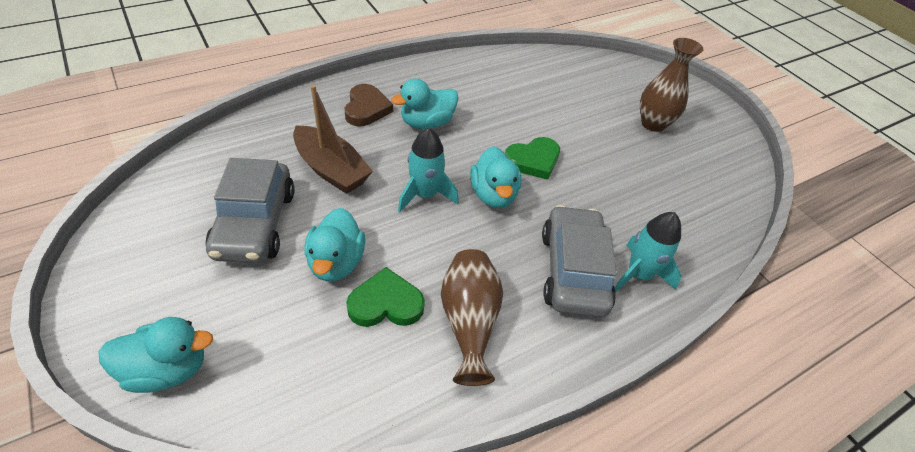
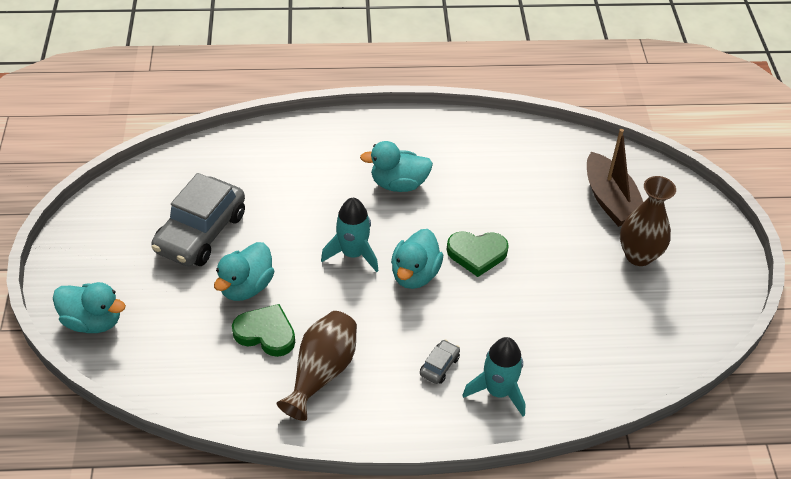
camera: 30 degrees right, 0 degrees up
(331, 169) = (286, 204): brown boat -> brown boat (610, 200)
(366, 109) = (350, 152): brown heart -> none
(573, 271) = (439, 366): grey car -> grey car, size x0.42

